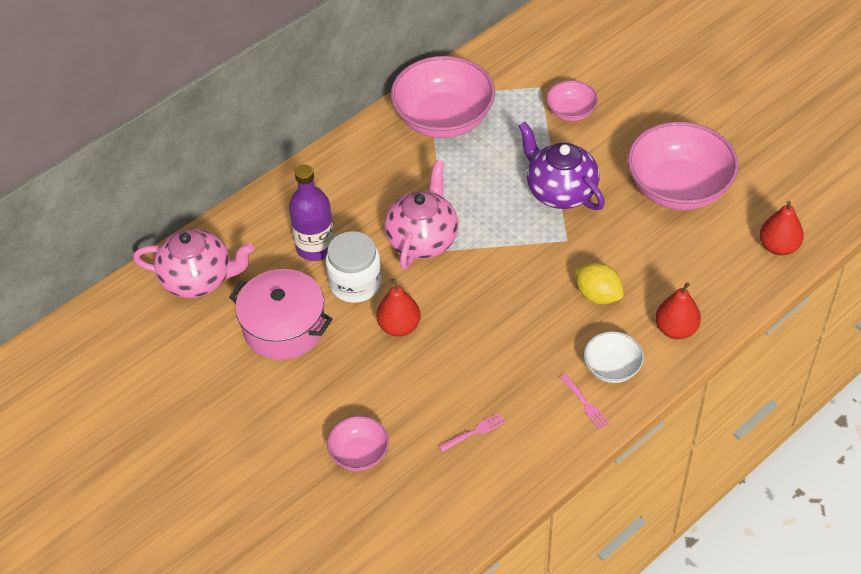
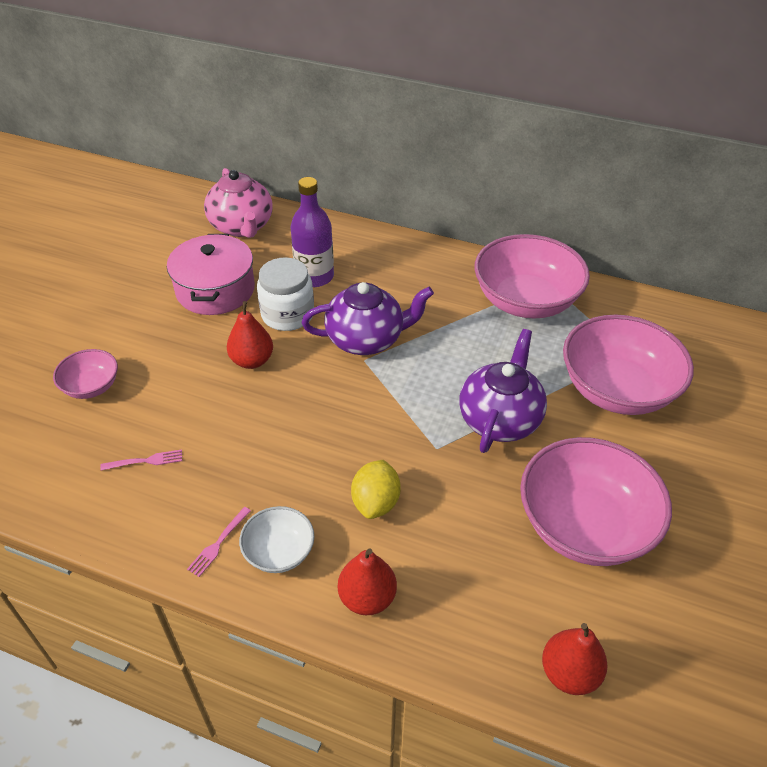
camera: 60 degrees right, 5 degrees down
(423, 239) = (366, 339): pink teapot -> purple teapot
(474, 432) = (145, 461): pink fork -> pink fork turned 45 degrees counterclockwise
(571, 112) = (617, 389): pink bowl -> pink bowl, size x2.00

